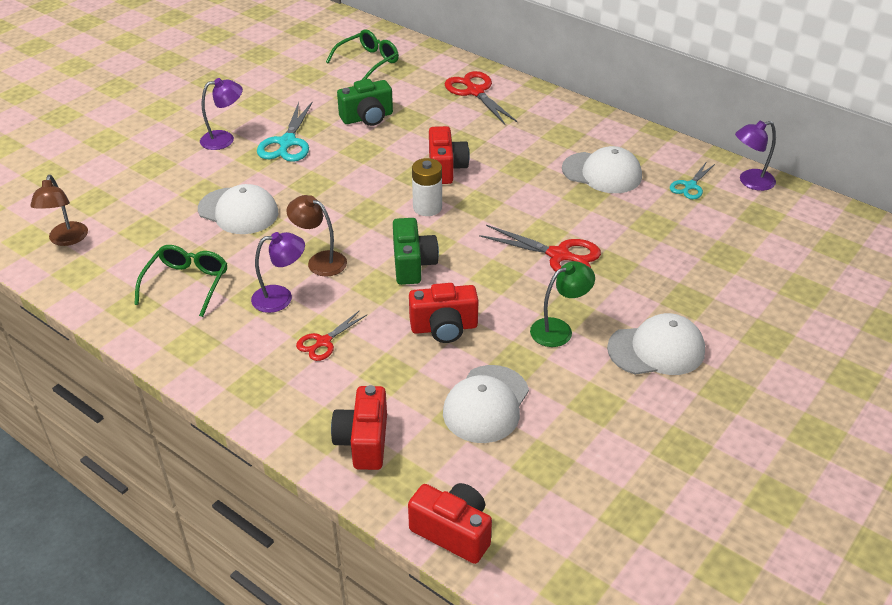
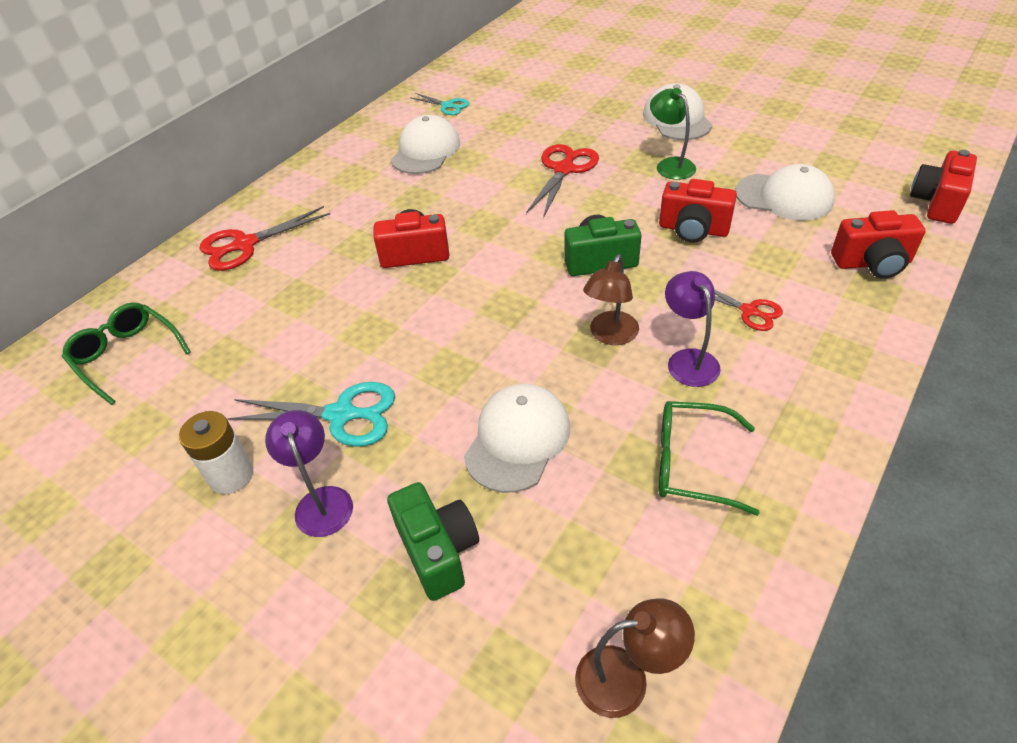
camera: 90 degrees left, 5 degrees up
(367, 118) = (287, 336): green camera -> green camera (438, 551)
(427, 207) = (493, 260): white battery -> white battery (231, 475)
(444, 328) = (693, 229): red camera -> red camera turned 120 degrees clockwise
(750, 182) = (440, 79): purple lamp -> none

